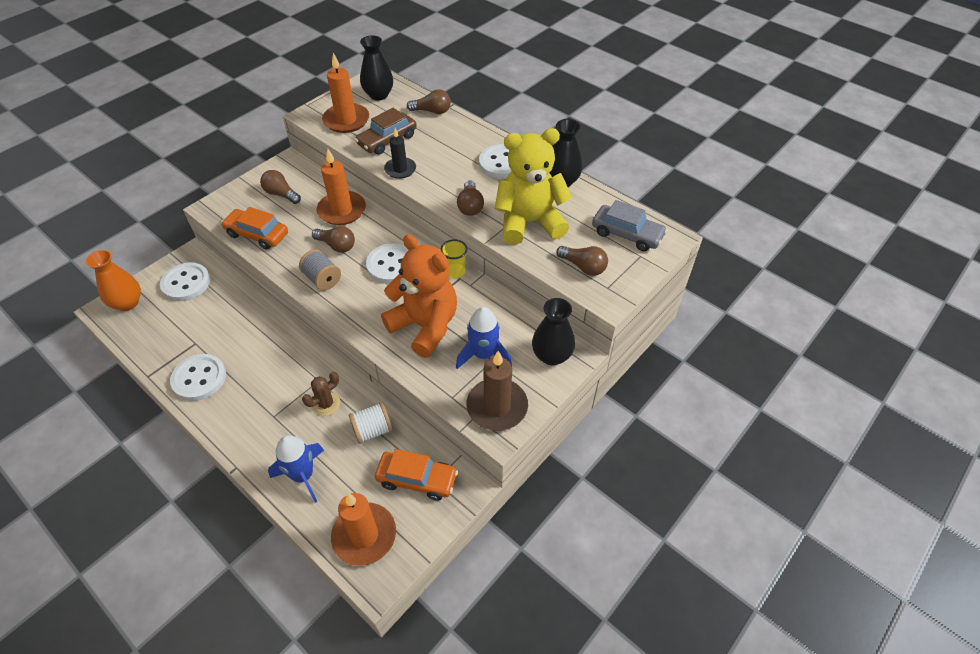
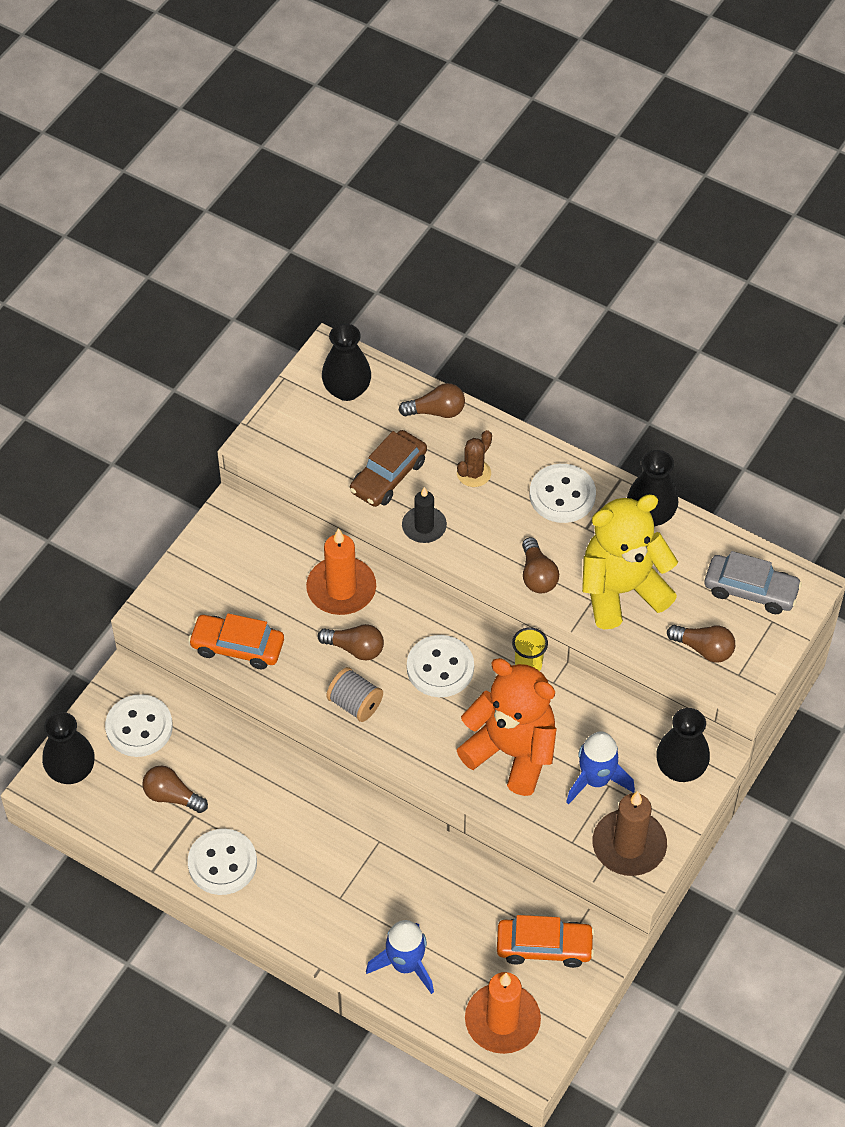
camera: 10 degrees left, 5 degrees up
(127, 303) = (71, 770): orange vase -> black vase
(281, 194) = (243, 573): brown light bulb -> brown light bulb (172, 796)
(326, 404) = (401, 871): brown cactus -> brown cactus (474, 473)
(346, 120) = (316, 447): orange candle -> none
(372, 430) = (471, 895): white spool -> none

